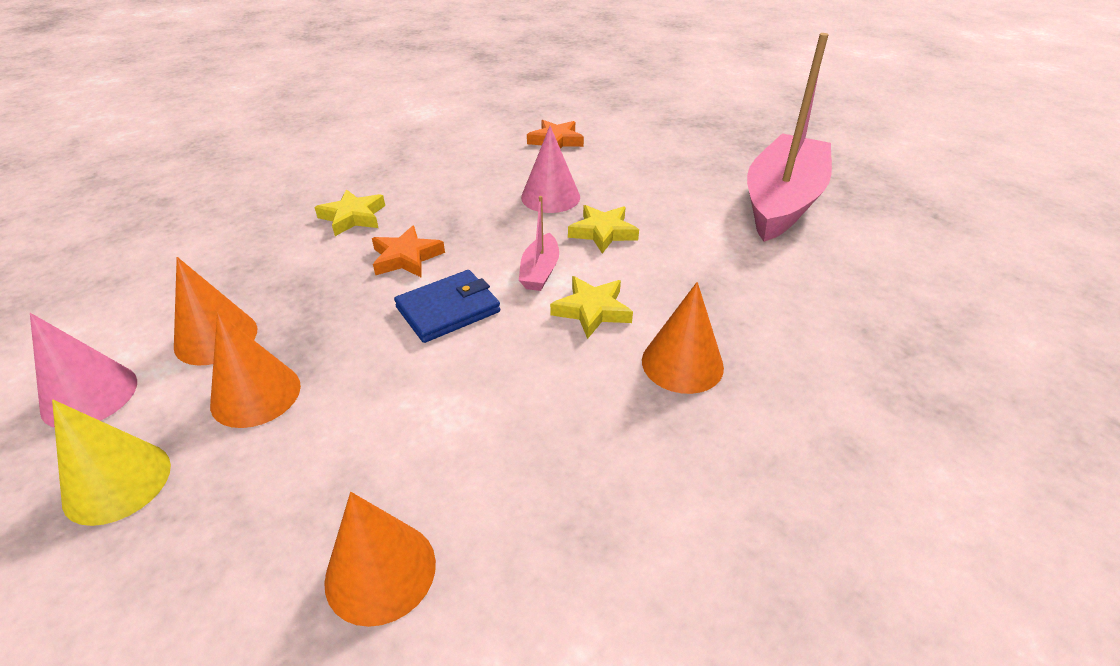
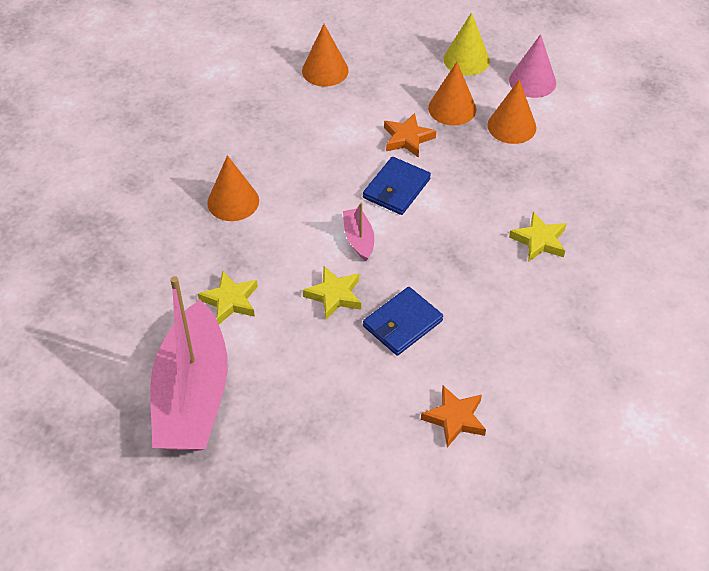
camera: 155 degrees right, 10 degrees up
(406, 257) = (461, 218): orange star -> orange star (407, 138)
(550, 197) = (402, 323): pink cone -> blue wallet
(592, 310) = (305, 219): yellow star -> yellow star (230, 301)

